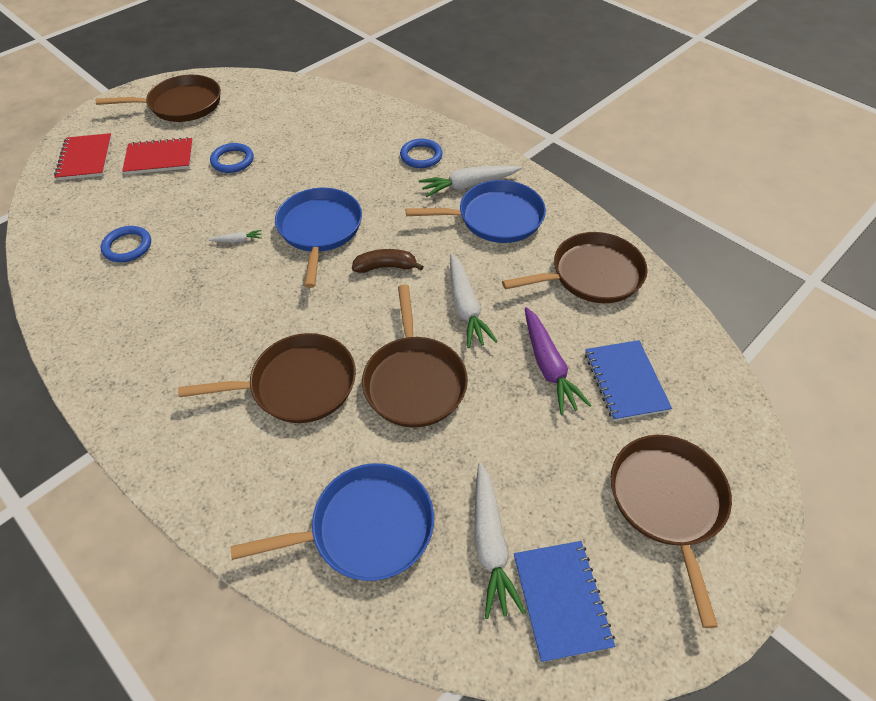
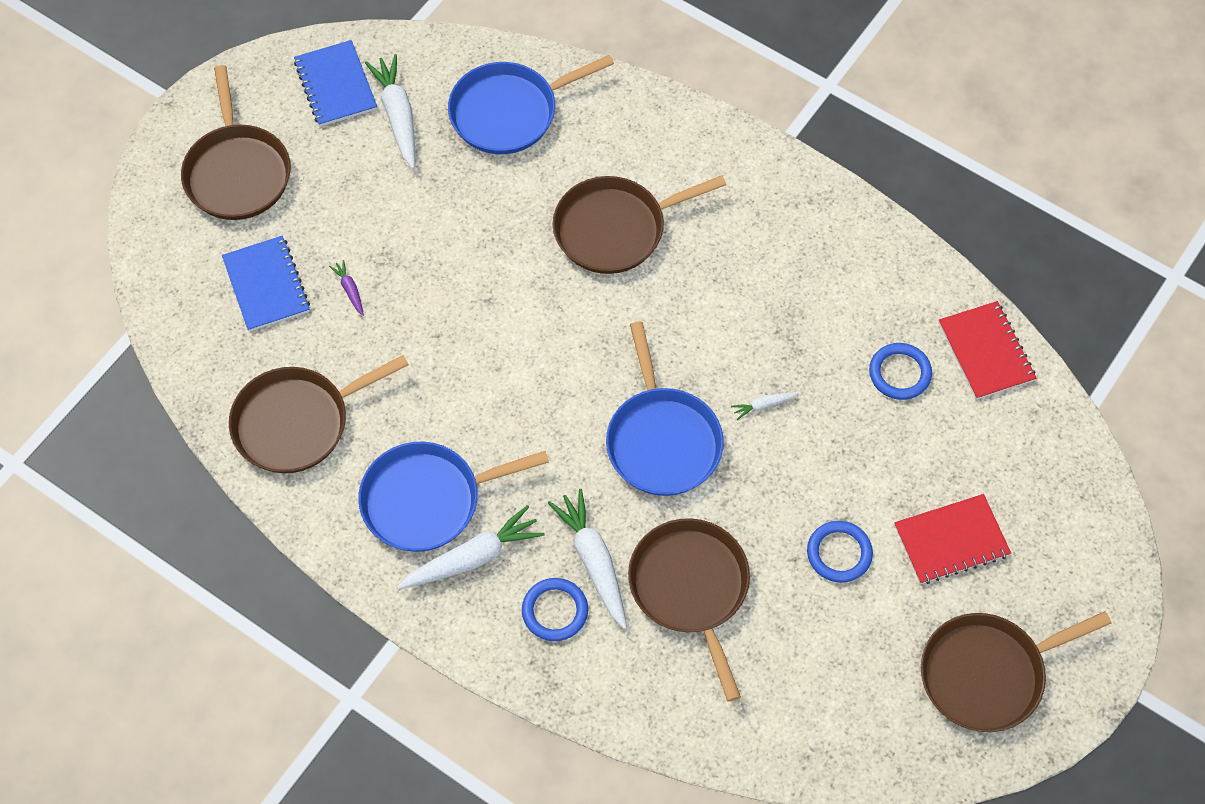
camera: 170 degrees right, 10 degrees up
(85, 158) = (1061, 521): red notebook -> red notebook (986, 352)
(385, 267) = (559, 394): brown banana -> none
(414, 381) = (493, 251): brown pan -> brown pan (690, 588)
(466, 307) = (450, 350): white carrot -> white carrot (593, 561)
(548, 366) = (350, 290): purple carrot -> purple carrot, size x0.47

